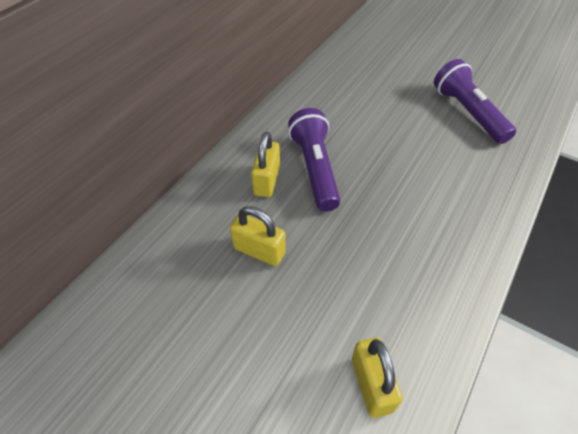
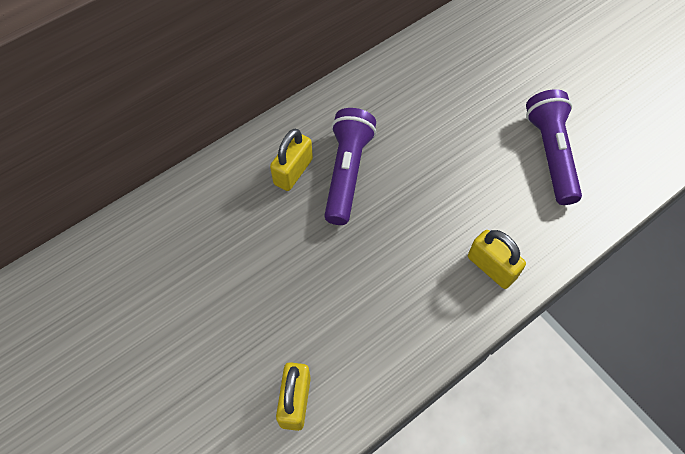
camera: 20 degrees right, 10 degrees up
(259, 250) = (254, 244): yellow padlock -> yellow padlock (491, 267)

